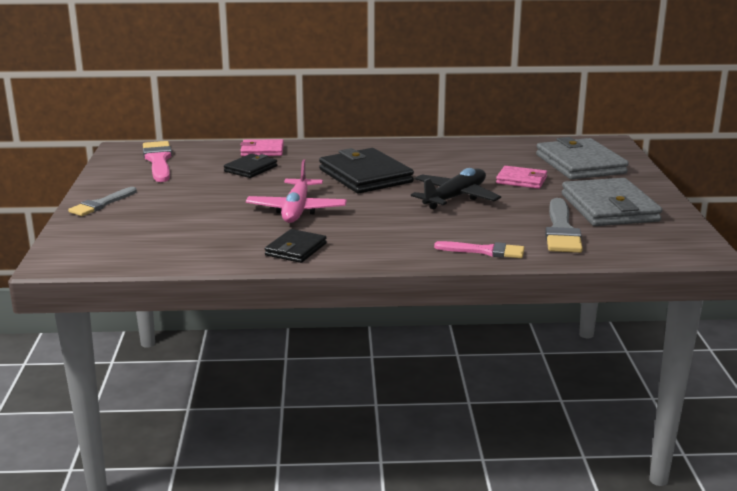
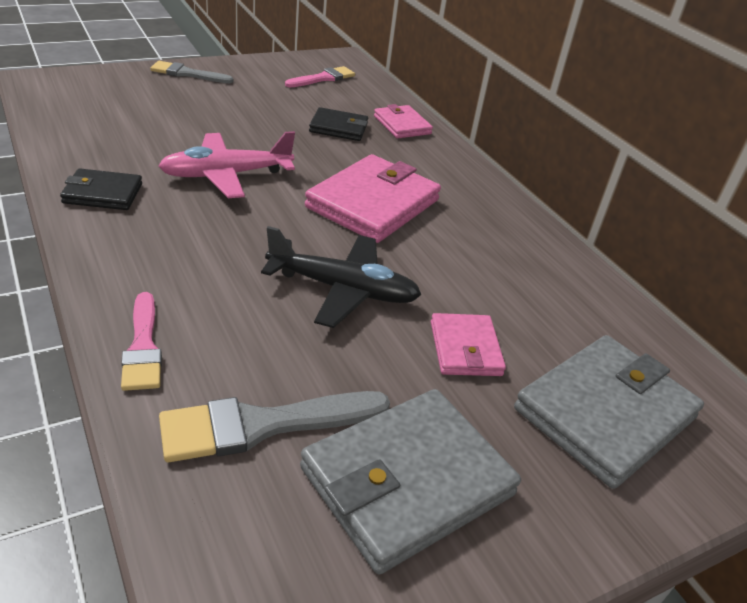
camera: 60 degrees right, 15 degrees up
(158, 161) = (323, 78): pink brush -> pink brush, size x0.66
(365, 176) = (373, 204): black wallet -> pink wallet

